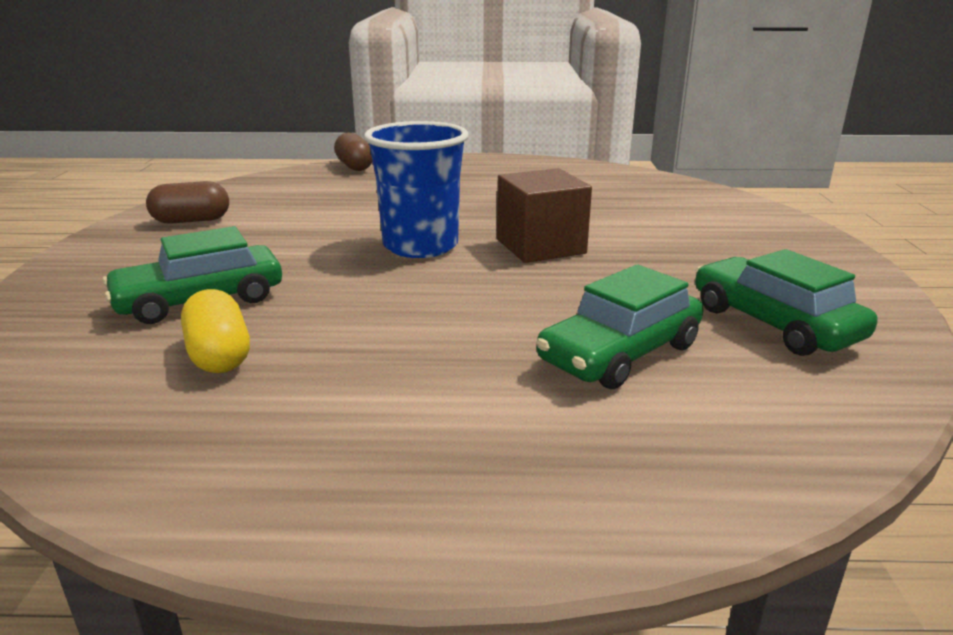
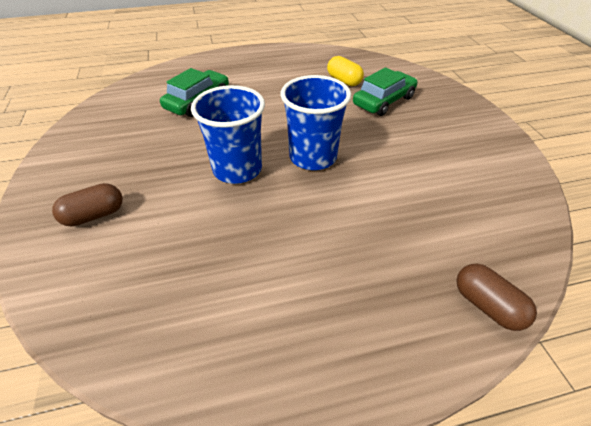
camera: 165 degrees right, 20 degrees up
(191, 220) = (483, 160): brown capsule -> brown capsule (94, 215)
(540, 246) = (237, 169): brown cube -> blue cup
(774, 323) = (124, 126): green car -> none

